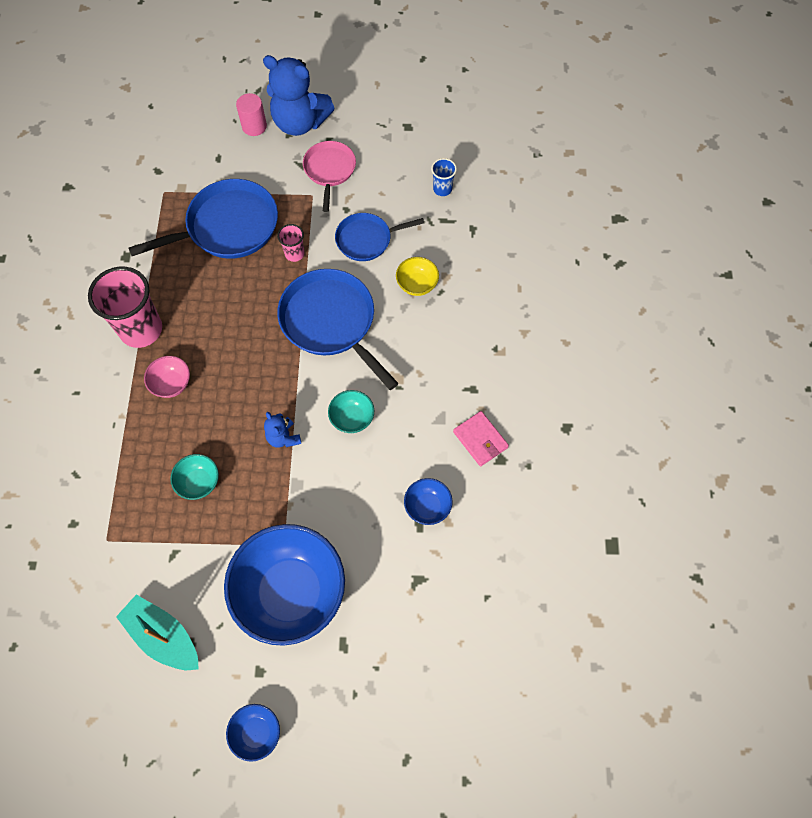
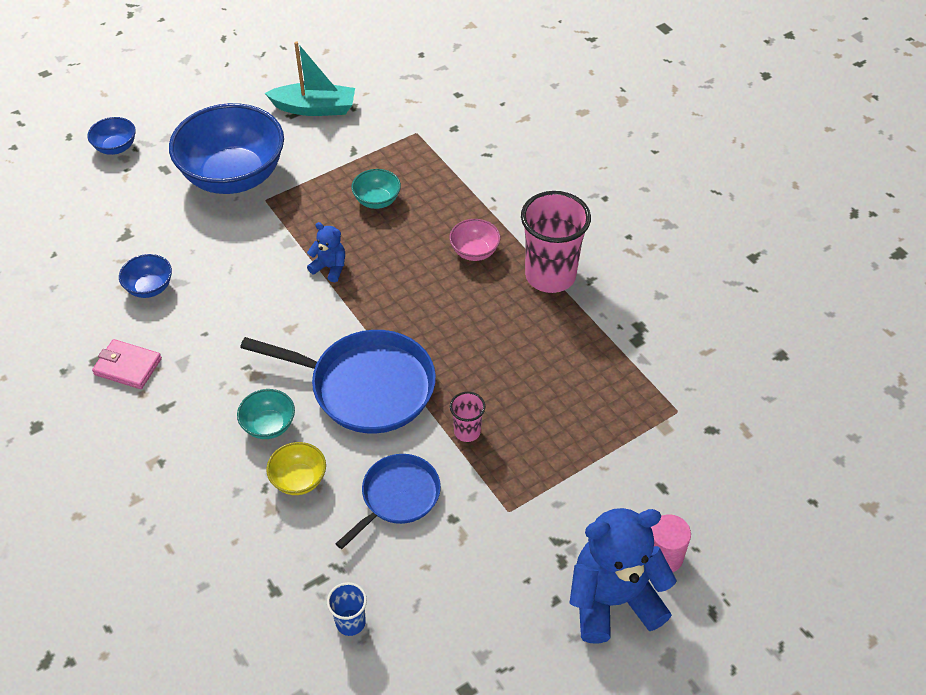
camera: 145 degrees right, 15 degrees down
(228, 227) = (568, 417): blue pan -> none
(256, 733) = (197, 98): blue bowl -> blue bowl (116, 147)
(329, 170) = (516, 557): pink pan -> none
(352, 418) = (275, 316): turquoise bowl -> turquoise bowl (269, 425)

